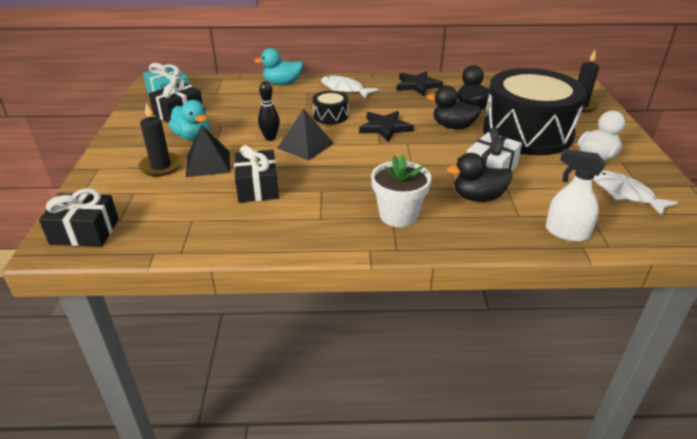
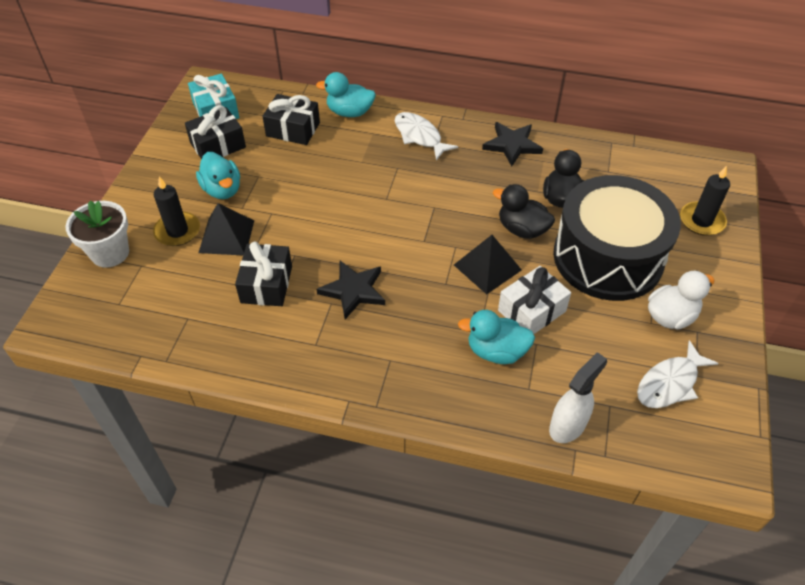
camera: 15 degrees right, 15 degrees up
(85, 232) = (84, 312): black gift -> black gift (293, 129)
(270, 138) = (304, 208): black bowling pin -> none
(305, 146) = (339, 228): black pyramid -> black pyramid (487, 267)
(330, 116) = (385, 183): black drum -> none
(385, 128) = (440, 216): black star -> black star (353, 290)
(398, 215) = (398, 359): white flower pot -> white flower pot (110, 253)
(478, 197) = (496, 351): black duck -> turquoise duck
(566, 232) = (568, 425): white spray bottle -> white spray bottle turned 90 degrees clockwise
(625, 194) = (670, 383): white fish -> white fish turned 105 degrees counterclockwise

